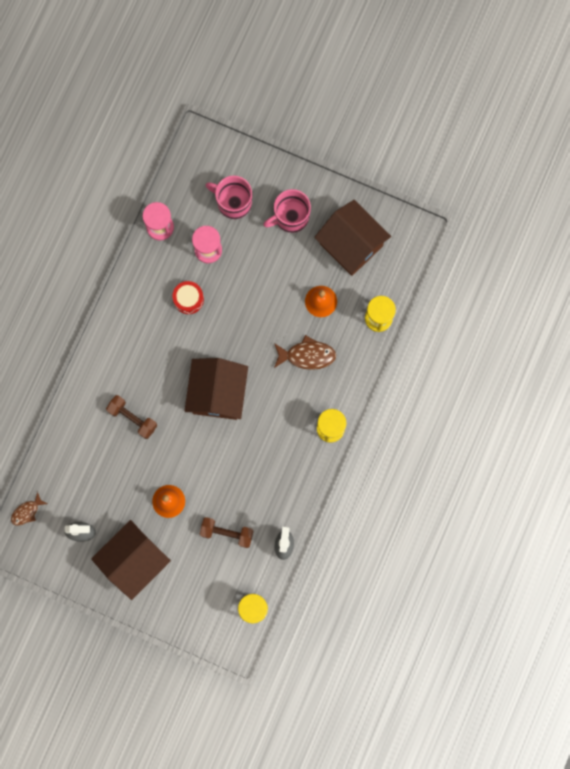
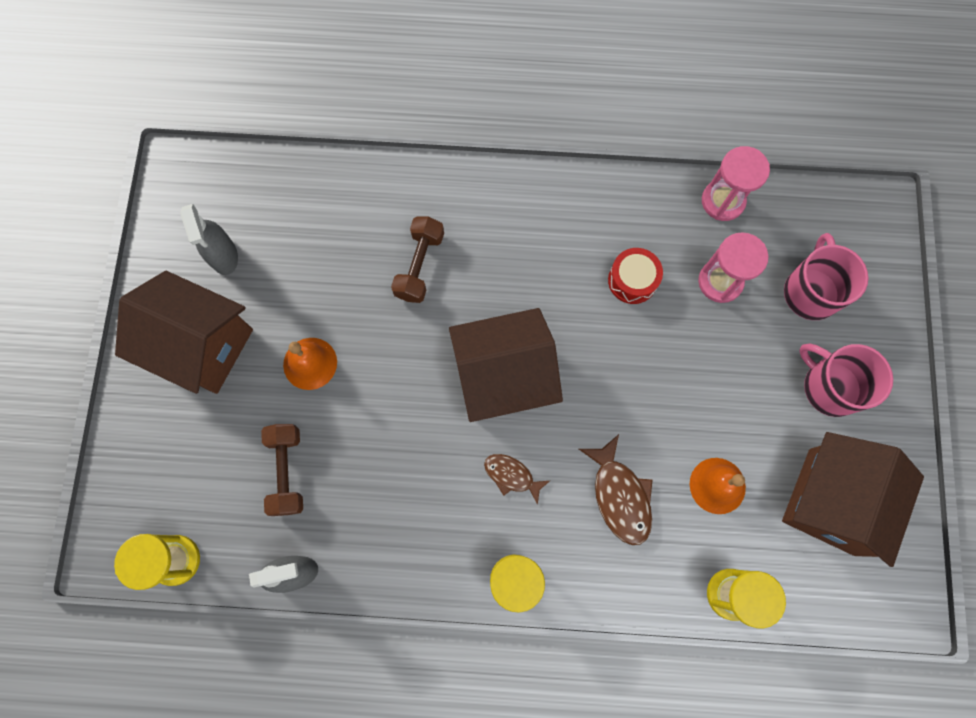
camera: 70 degrees right, 5 degrees down
(27, 512) = (231, 171): brown fish -> brown fish (511, 475)

